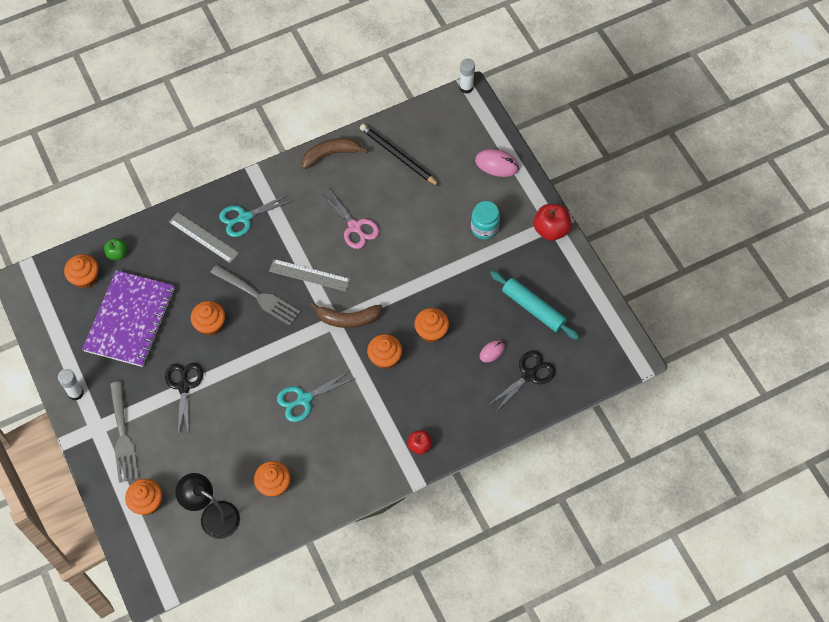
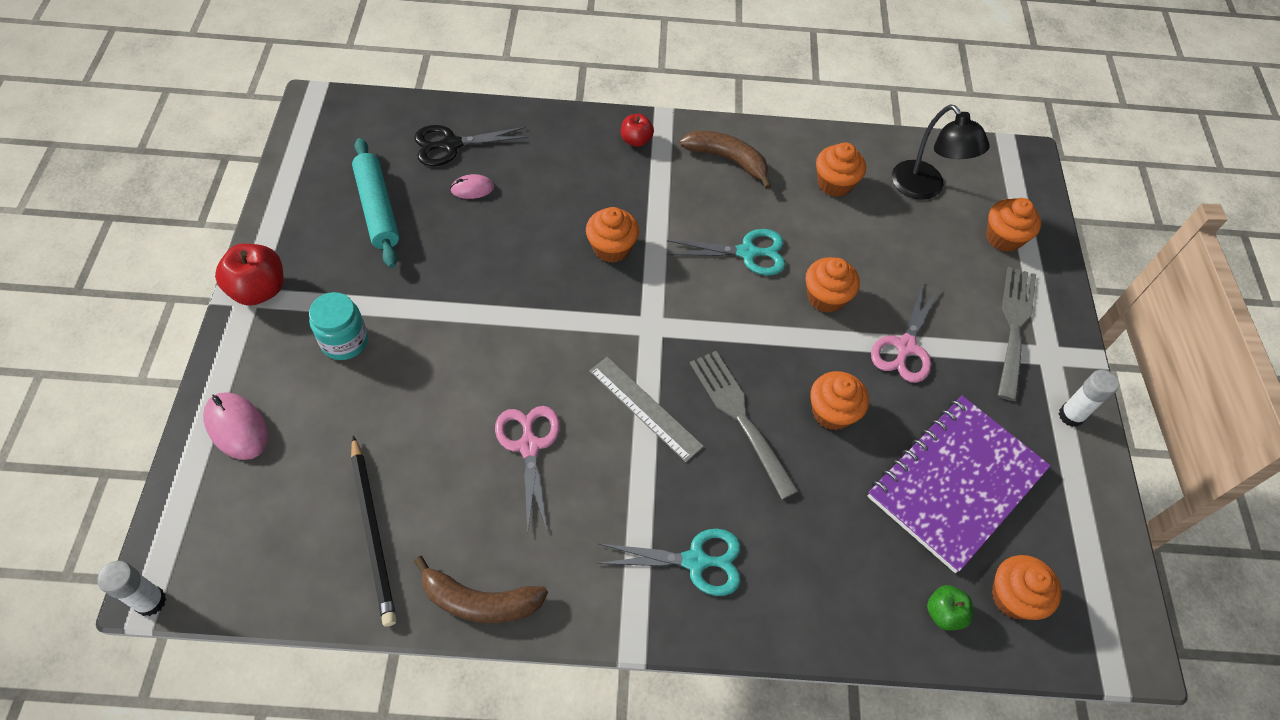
camera: 155 degrees left, 5 degrees down
(184, 386) = (905, 347): black scissors -> pink scissors
(203, 237) = (782, 562): grey ruler -> none
(348, 319) = (628, 319): brown banana -> brown banana (728, 160)
(431, 331) = (529, 248): orange cupcake -> orange cupcake (826, 297)

